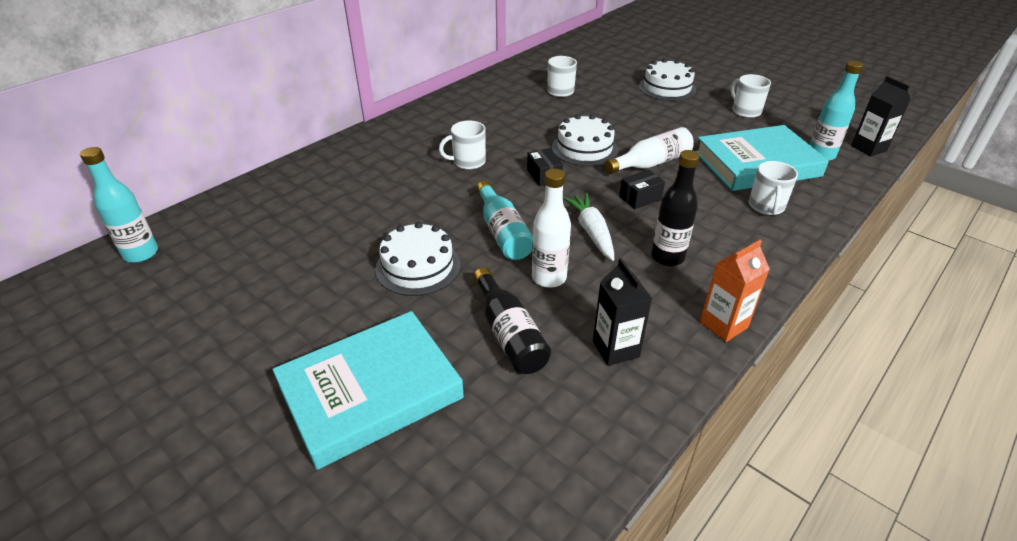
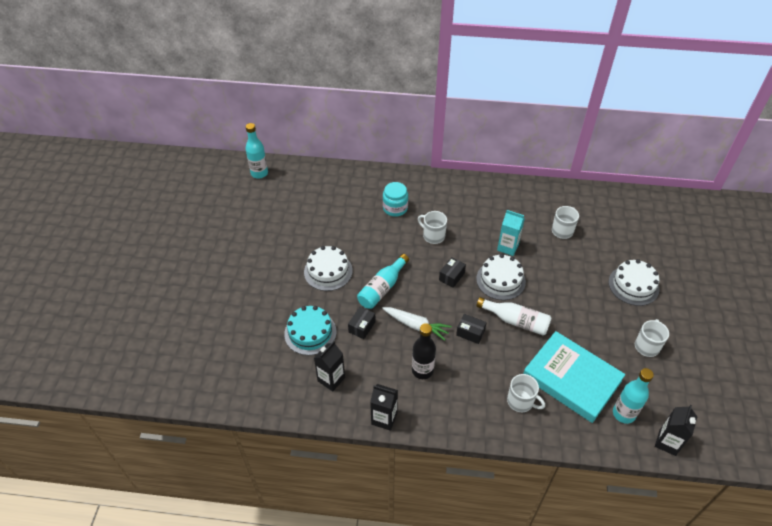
camera: 55 degrees right, 10 degrees up
(370, 392) = (242, 305): turquoise book -> none
(389, 169) = (395, 208): none -> turquoise jar
(509, 334) = (310, 333): black bottle -> turquoise cake
(544, 126) = (507, 247): none -> turquoise carton
(549, 278) = (362, 327): white bottle -> black box
(591, 232) = (416, 325): white carrot -> white carrot turned 75 degrees clockwise
(723, 325) = (384, 418): orange carton -> black carton
(766, 206) = (521, 401): white mug -> white mug turned 120 degrees counterclockwise

